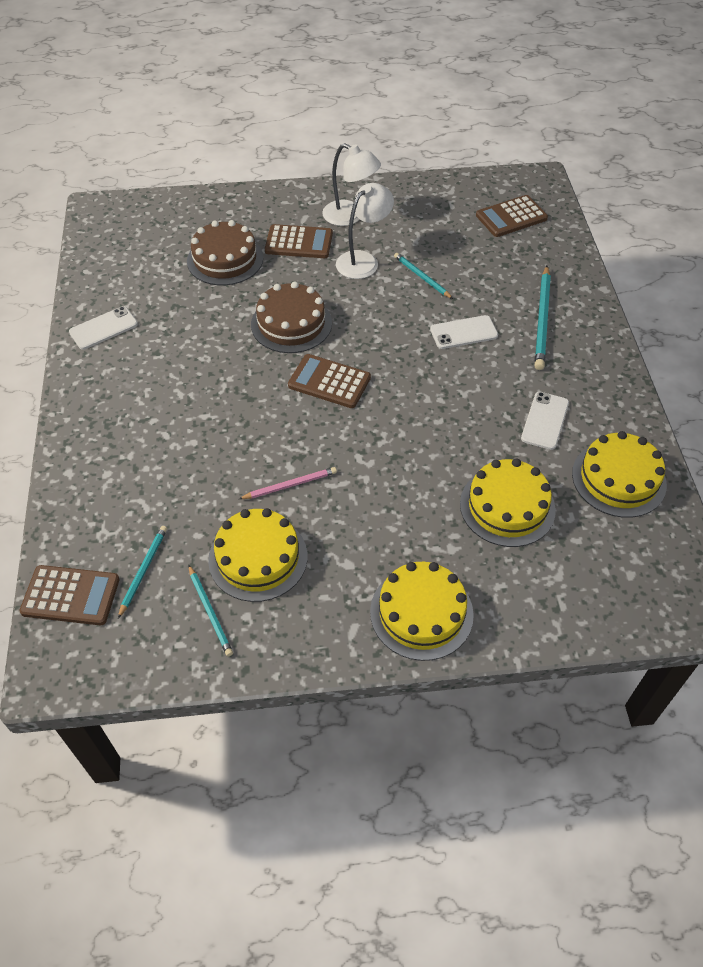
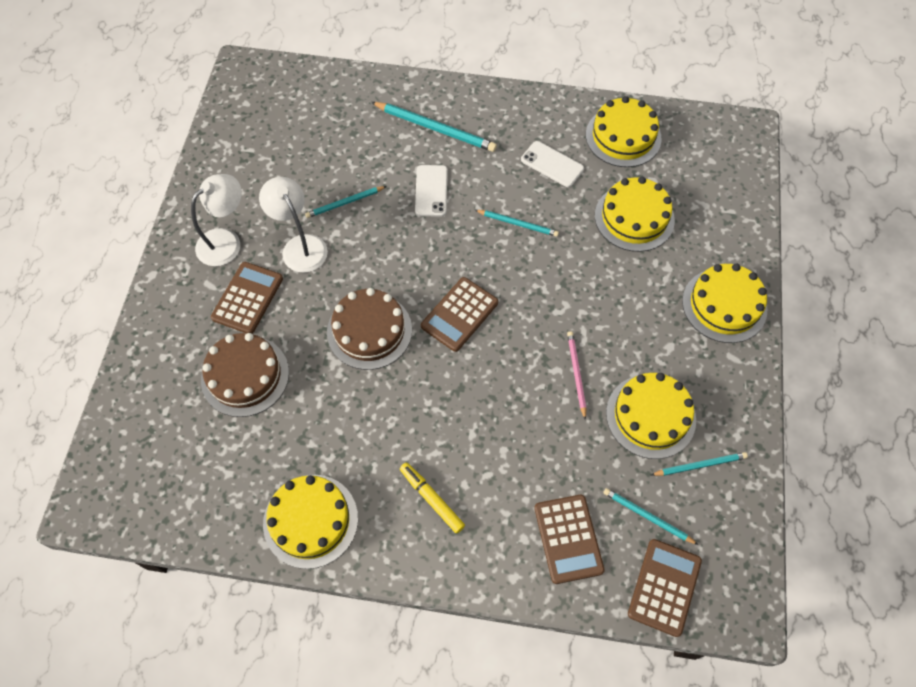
camera: 75 degrees left, 10 degrees up
(103, 328) = (310, 520): white phone -> yellow cake
(135, 400) = (431, 499): none -> yellow marker
(453, 406) = (518, 224): none -> turquoise pencil
(511, 217) = (288, 108): brown calculator -> brown calculator (568, 539)

